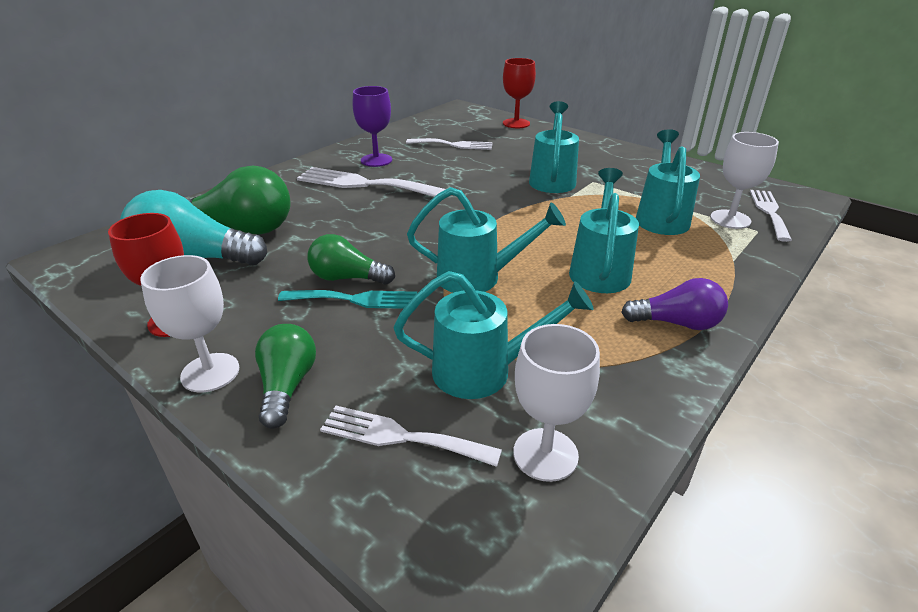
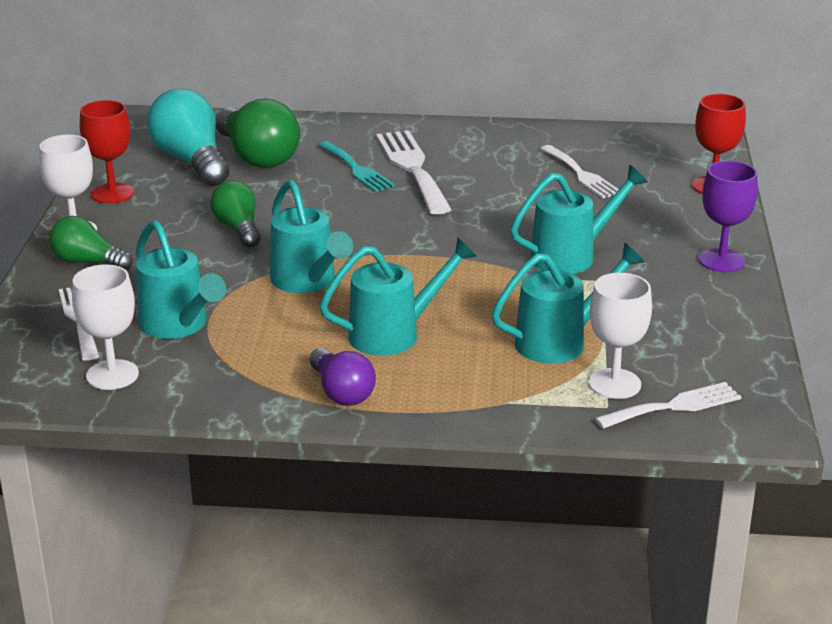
camera: 55 degrees right, 5 degrees down
(287, 386) = (88, 262): green light bulb -> green light bulb turned 120 degrees counterclockwise
(355, 299) = (212, 244): turquoise fork -> turquoise fork (357, 169)
(376, 160) = (476, 152): purple goblet -> purple goblet (721, 260)

